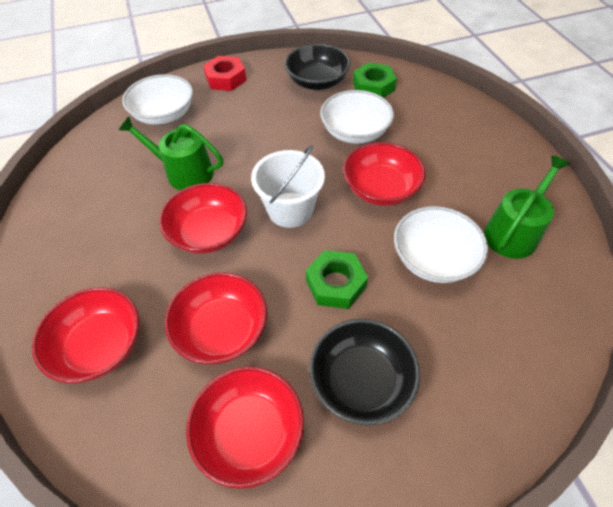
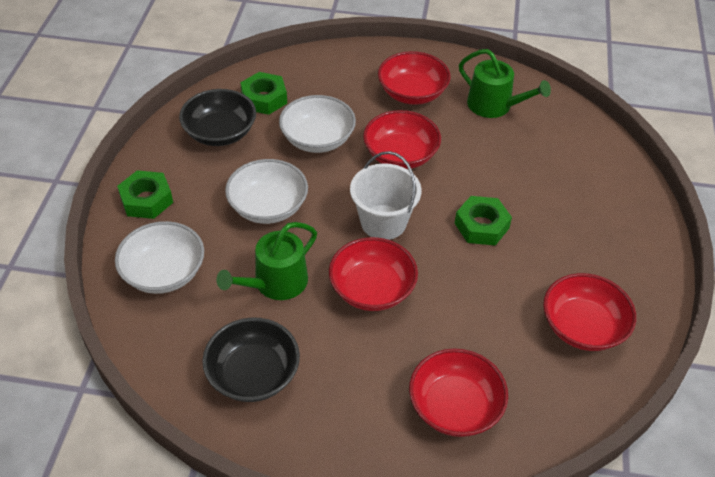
camera: 65 degrees left, 5 degrees down
(222, 330) = (485, 314): red bowl -> red bowl (412, 93)
(225, 79) = (146, 200): red nut -> green nut
(361, 381) = (572, 248): black bowl -> black bowl (253, 374)
(433, 259) = (492, 160): white bowl -> white bowl (268, 206)
(514, 232) = (494, 106): green watering can -> green watering can turned 150 degrees clockwise

